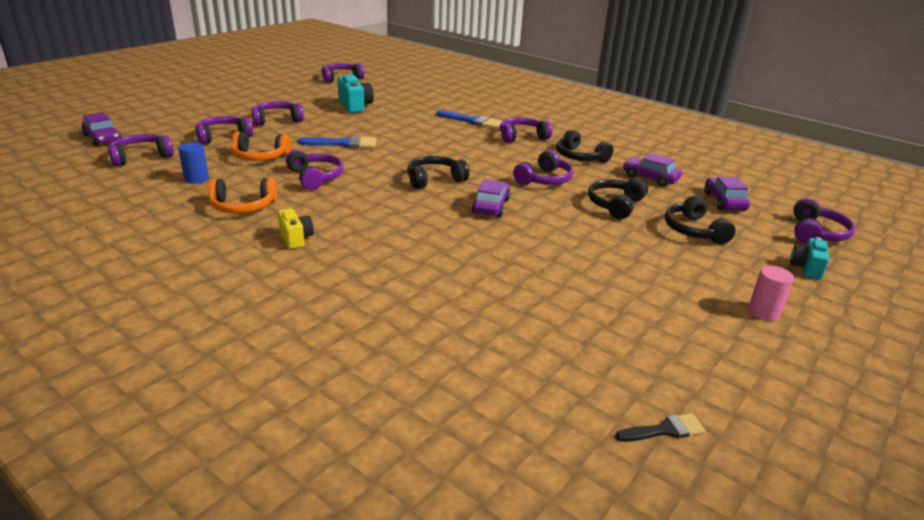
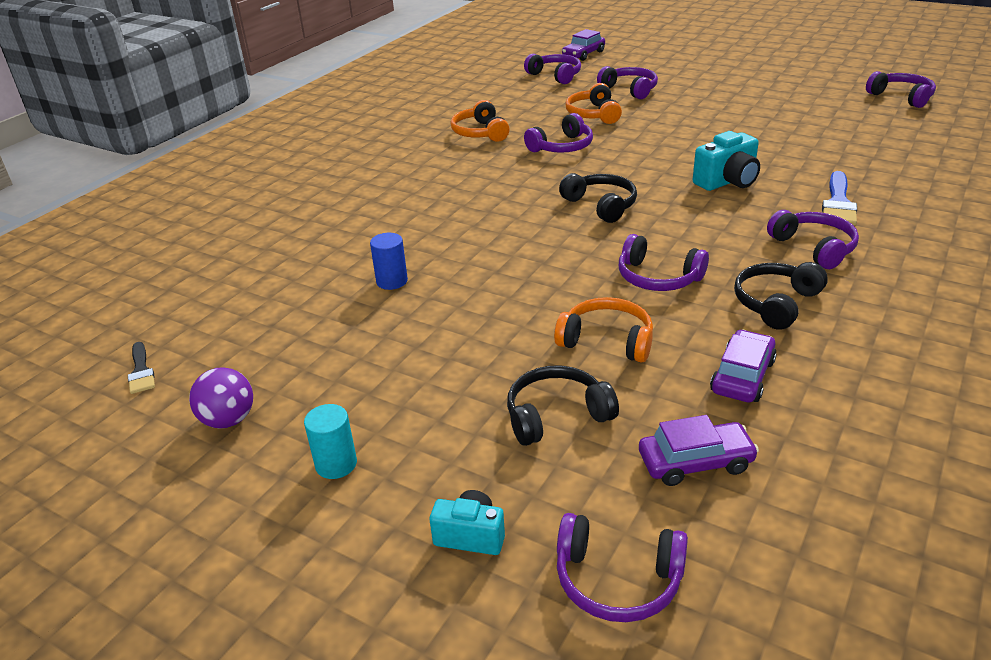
camera: 85 degrees right, 5 degrees up
(196, 179) = (524, 104): blue cylinder -> blue cylinder (392, 281)
(277, 120) = (701, 99): purple headphones -> none
(296, 238) = (429, 165): yellow camera -> none
(343, 144) = (664, 142): blue brush -> none
(355, 106) = (799, 125): turquoise camera -> turquoise camera (727, 182)
(491, 206) = (548, 247): purple car -> none
(615, 205) = (607, 341): black headphones -> orange headphones
(728, 364) = (228, 420): none -> purple ball
(763, 312) = (336, 464): pink cylinder -> turquoise cylinder

